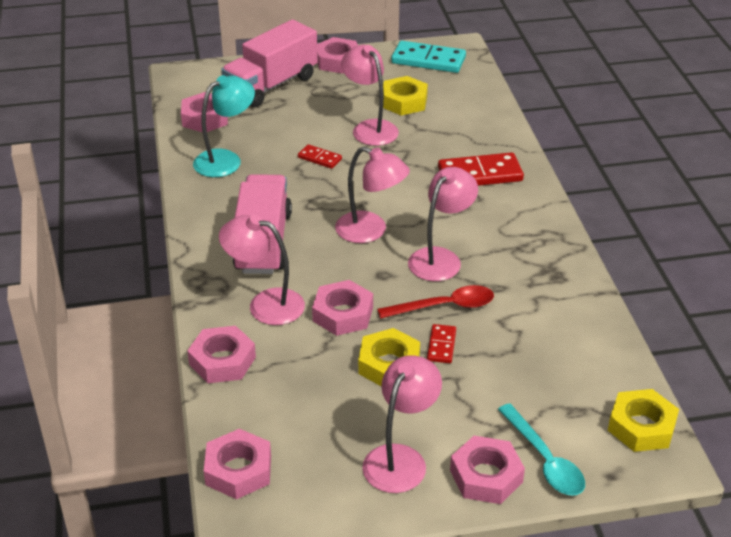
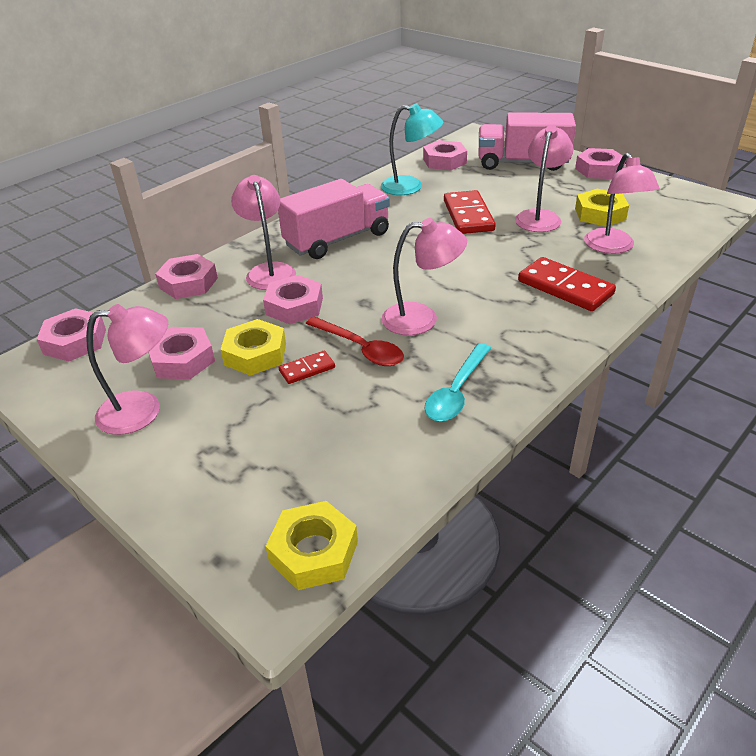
camera: 55 degrees right, 0 degrees up
(319, 158) = (468, 215): red domino -> red domino, size x1.91
(370, 231) = (411, 273): pink lamp -> pink lamp (613, 247)
(428, 60) = (675, 199): turquoise domino -> none
(486, 476) = (155, 470): pink nut -> pink nut (182, 360)
(544, 460) = (205, 499): turquoise spoon -> turquoise spoon (457, 391)

